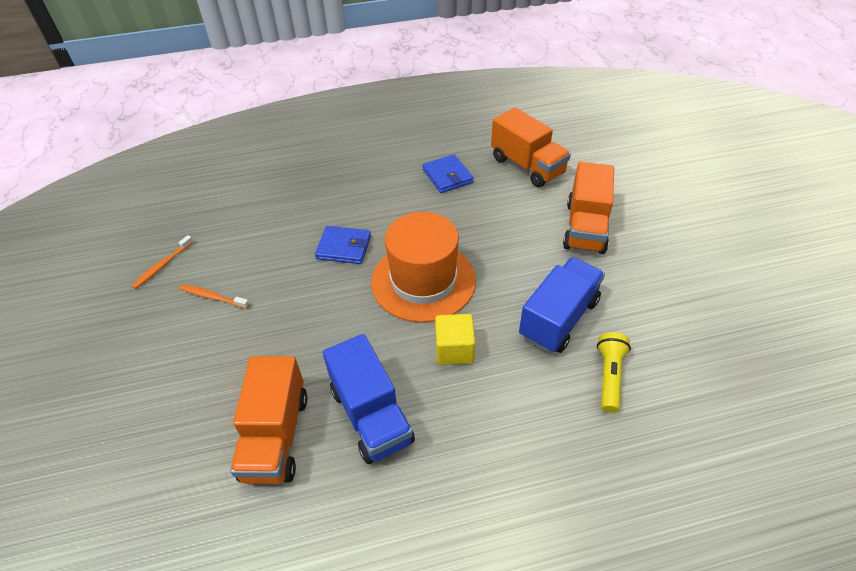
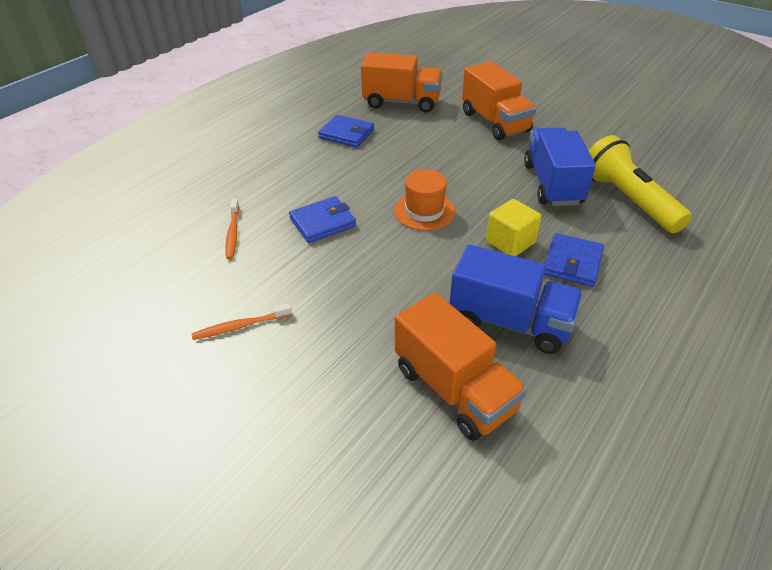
camera: 40 degrees left, 5 degrees down
(162, 266) = (141, 333): orange toothbrush -> orange toothbrush (233, 233)
(423, 281) = (424, 211): orange hat -> orange hat, size x0.56
(480, 401) = (572, 263): none -> blue wallet
(609, 376) = (627, 200): yellow flashlight -> yellow flashlight, size x1.65

